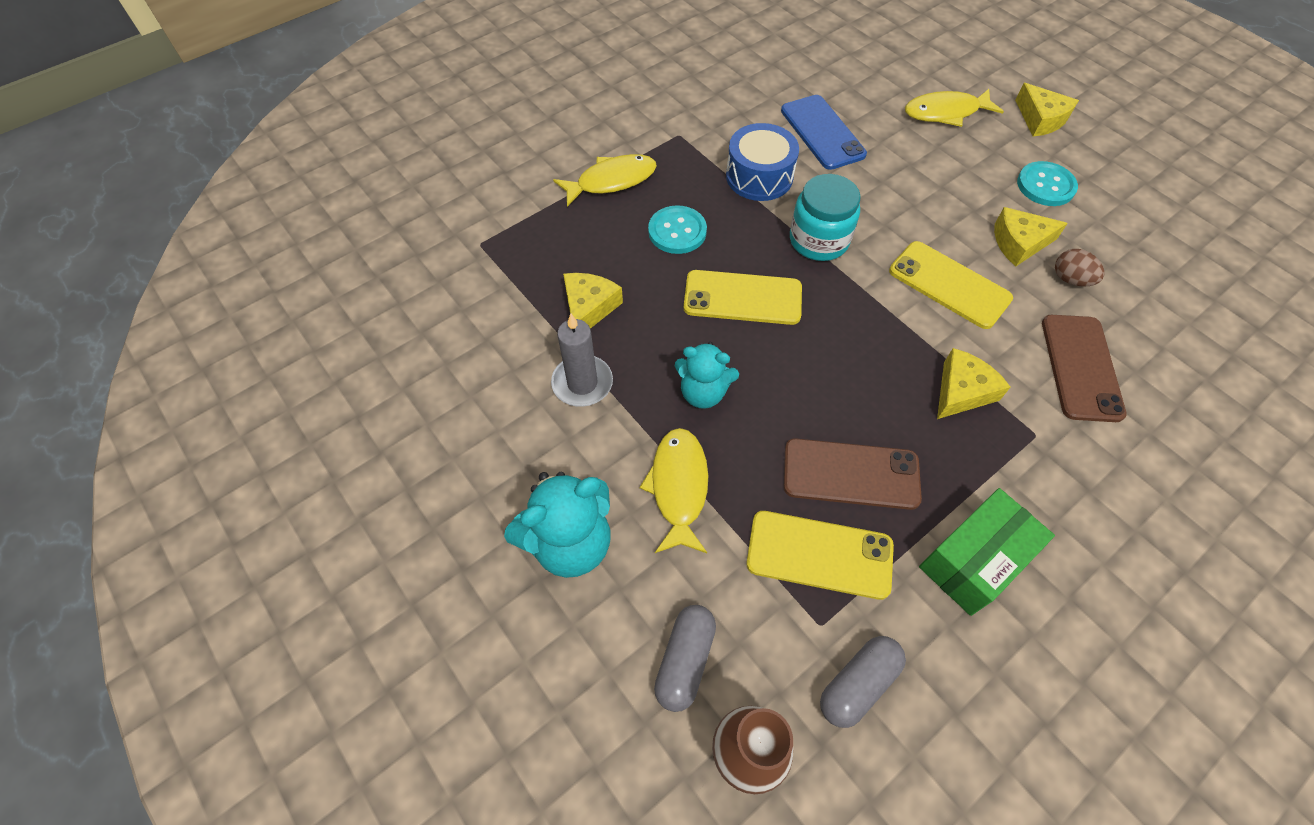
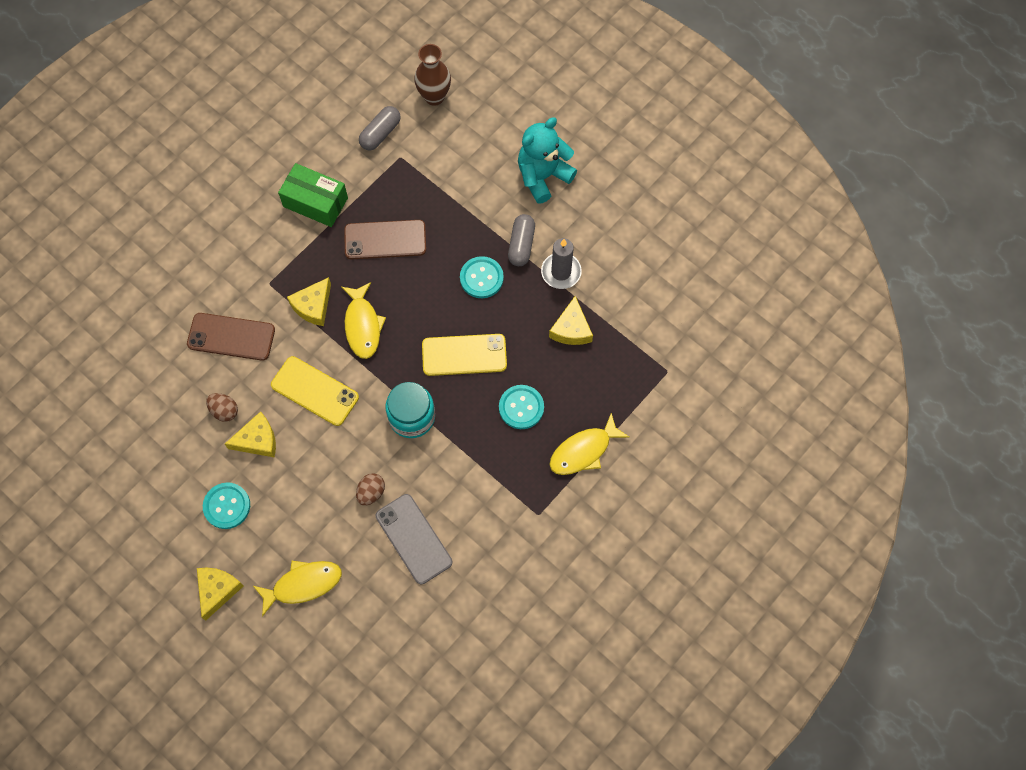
camera: 170 degrees right, 10 degrees up
(679, 487) = (487, 216): yellow fish -> yellow fish (362, 325)
(685, 661) = (469, 130): grey capsule -> grey capsule (521, 245)
(703, 392) = (481, 278): turquoise teddy bear -> turquoise button
(759, 176) = (464, 476): blue drum -> none
(819, 554) = (402, 191): yellow phone -> none
(822, 132) = (413, 539): blue phone -> grey phone
(871, 176) = (371, 492): none -> brown egg
(974, 560) = (315, 202): green box -> green box turned 75 degrees clockwise
(1040, 119) = (217, 590): yellow cheese -> yellow cheese turned 60 degrees clockwise
(1081, 367) = (231, 337): brown phone -> brown phone turned 75 degrees counterclockwise

